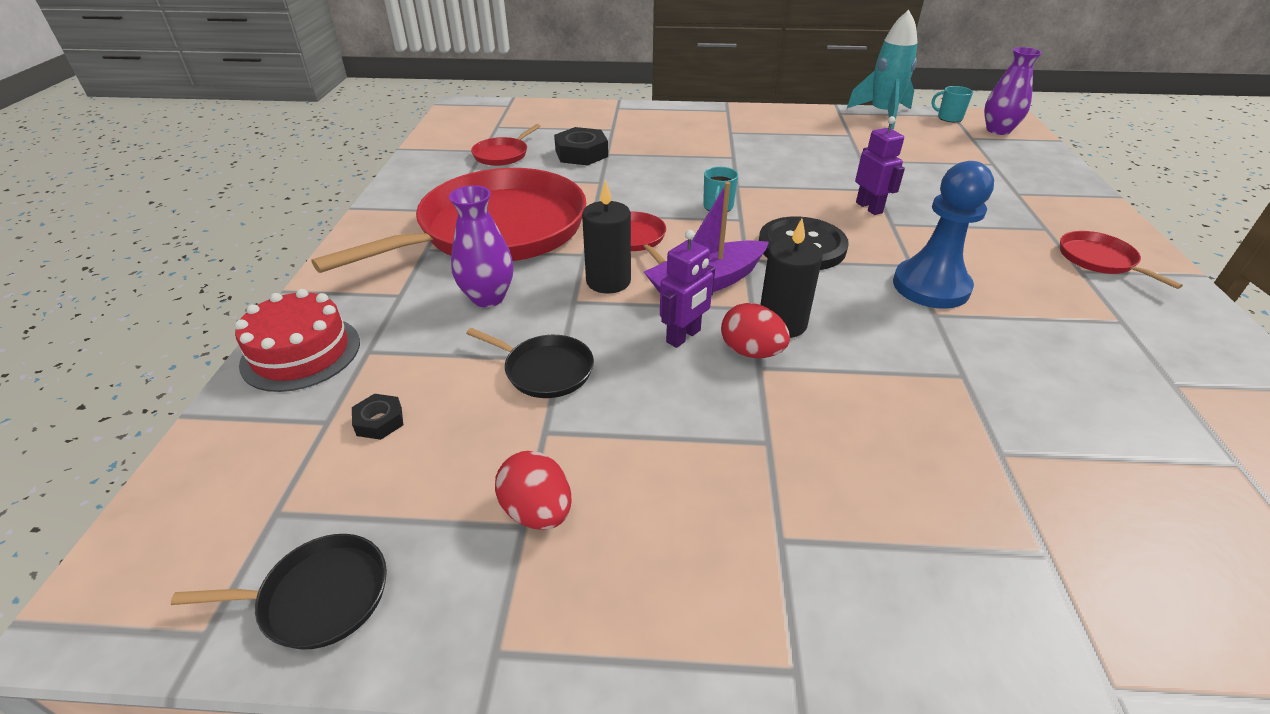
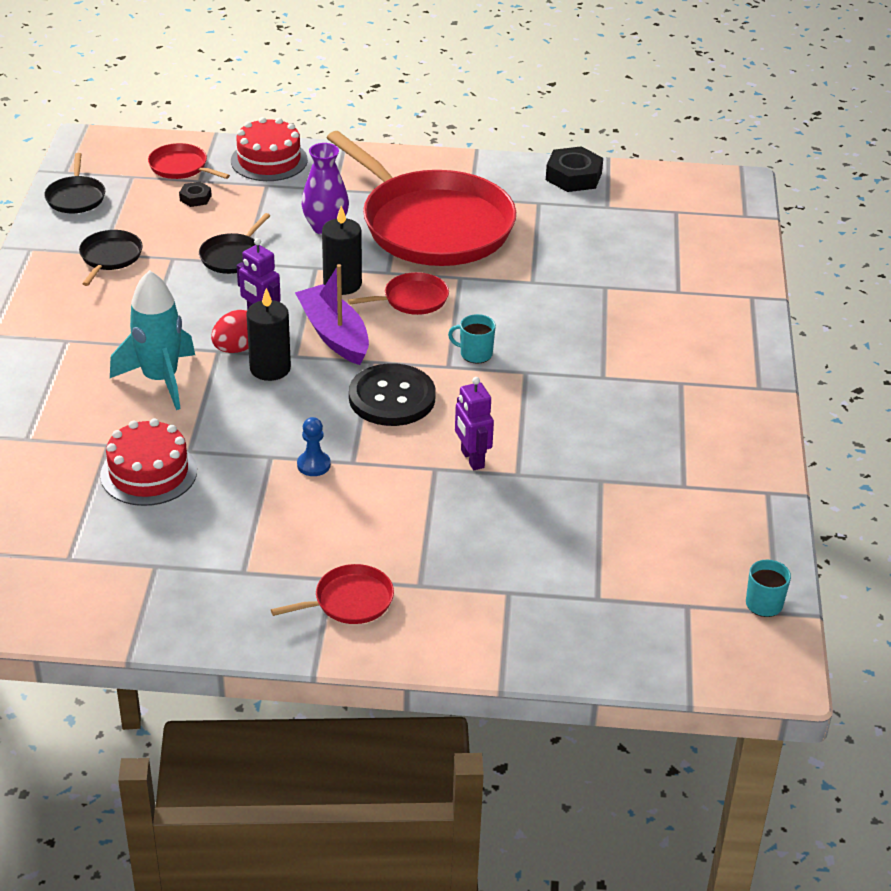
camera: 90 degrees right, 0 degrees up
(503, 154) = (596, 219): red pan -> red pan (181, 167)
(537, 511) = (110, 257): red egg -> black pan
(581, 154) = (603, 269): black nut -> black nut (573, 176)
(869, 207) = (472, 459): purple robot -> purple robot turned 90 degrees clockwise
(882, 115) = (766, 534): turquoise rocket -> turquoise rocket (160, 379)
(930, 286) = (313, 465): blue pawn -> blue pawn, size x0.48
(998, 130) = (720, 643): purple vase -> none
(1027, 406) = (149, 473): none -> red cake

